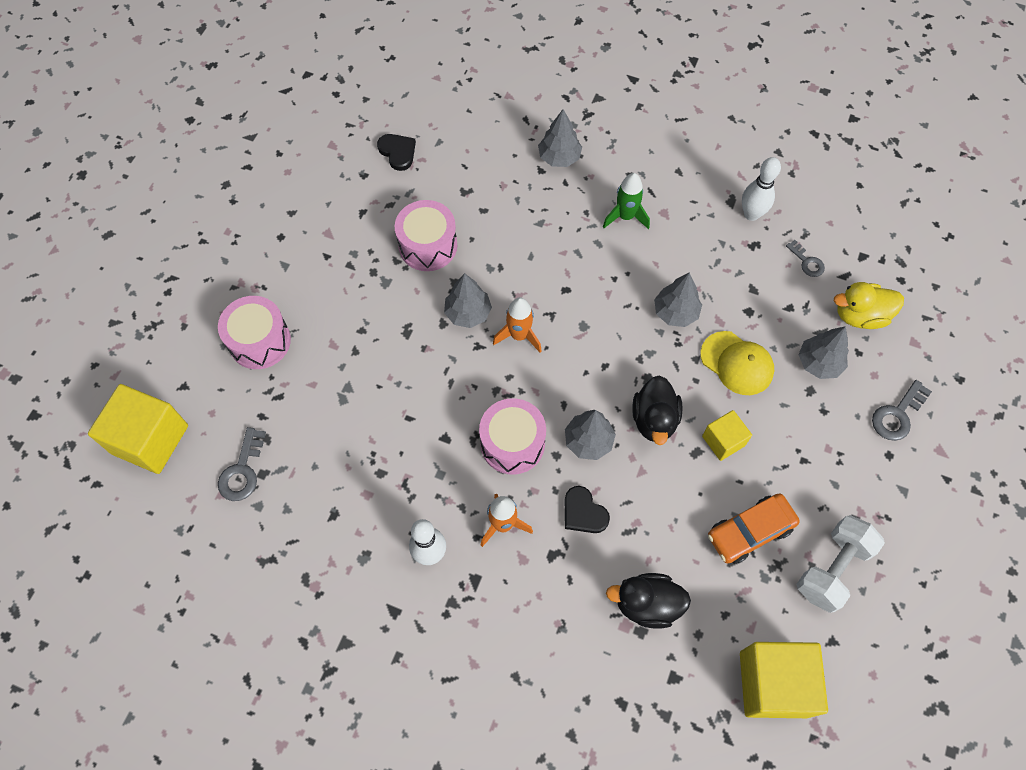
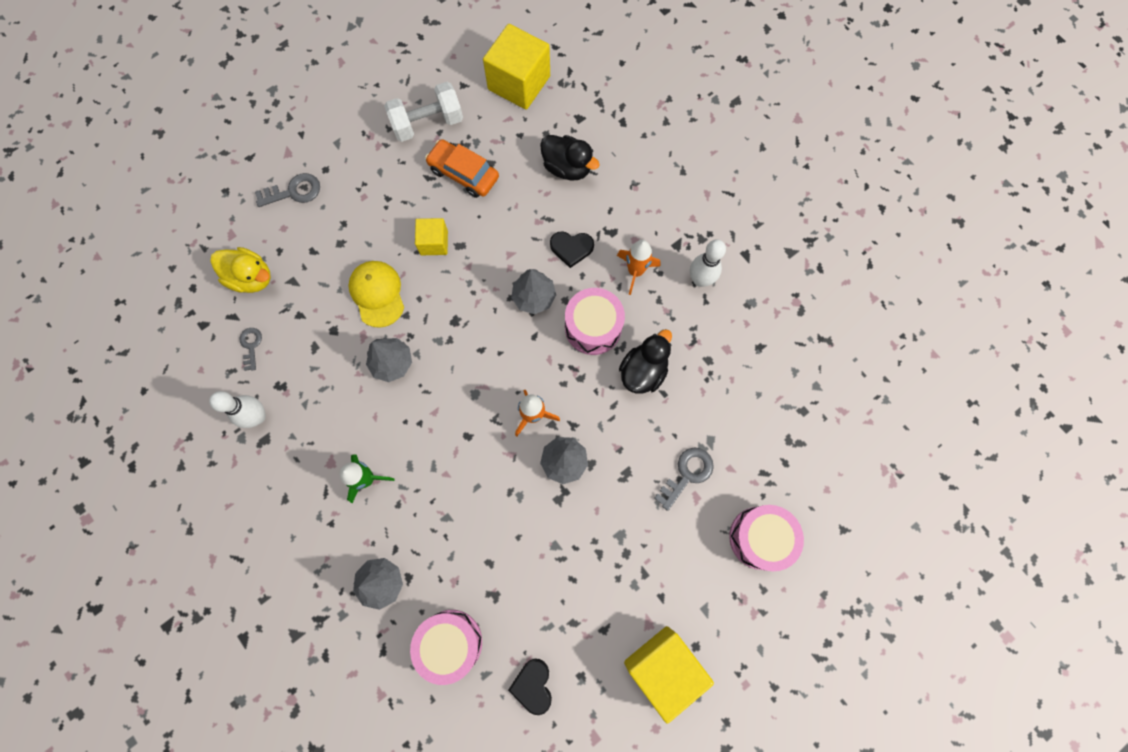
camera: 150 degrees left, 10 degrees up
(150, 439) = (888, 493): yellow cube -> yellow cube (663, 667)
(242, 470) = (818, 422): grey key -> grey key (687, 474)
(428, 246) = (562, 553): pink drum -> pink drum (450, 642)
(583, 512) = (571, 248): black heart -> black heart turned 105 degrees clockwise
(654, 420) = (473, 286): black duck -> black duck (643, 371)
(750, 532) = (463, 173): orange car -> orange car turned 150 degrees counterclockwise
(819, 363) = (316, 259): grey tree -> none

